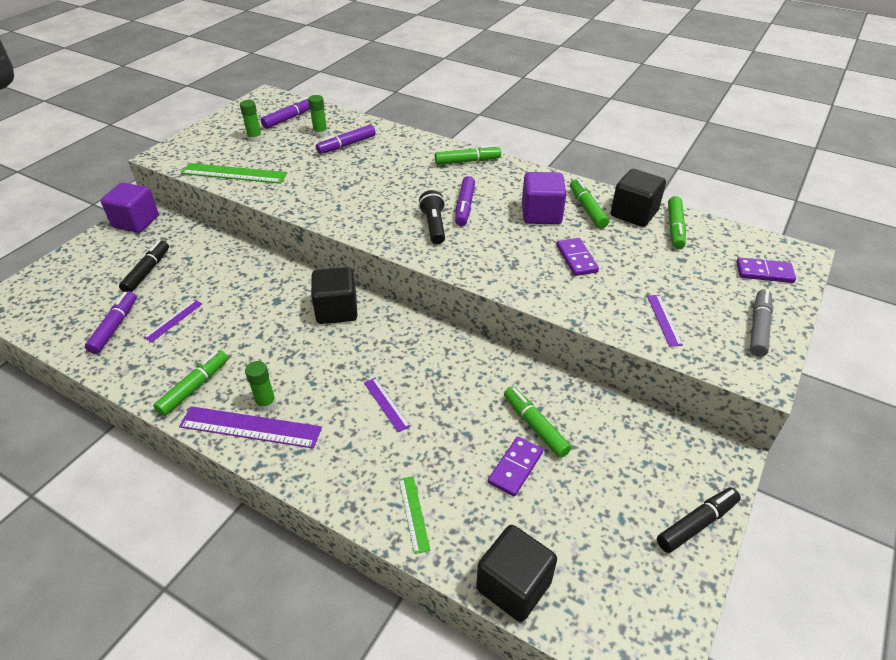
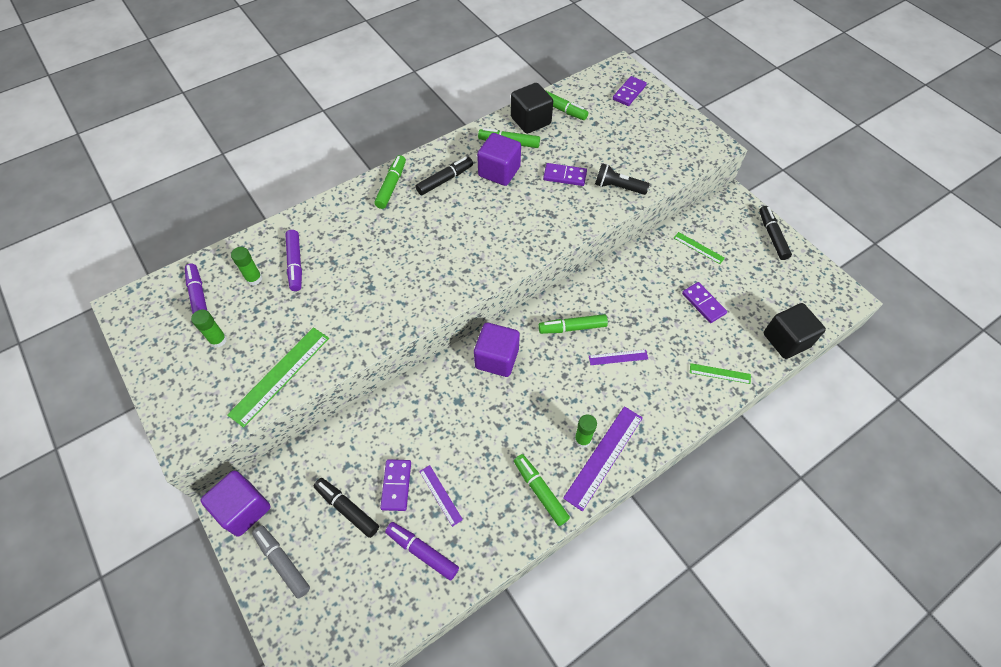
camera: 65 degrees left, 15 degrees up
(176, 291) = (396, 485): none -> purple domino
(337, 310) = (497, 358): black cube -> purple cube
(434, 226) = (473, 244): black flashlight -> black flashlight (618, 187)
(464, 206) = (459, 214): purple marker -> none
(500, 186) = (445, 180): none -> black marker
(535, 426) = (674, 278): green marker -> green marker (572, 328)
(605, 439) = (698, 248): none -> green ruler
(664, 320) = (649, 162): purple ruler -> none
(758, 328) = (677, 124): grey marker -> grey marker (282, 562)

